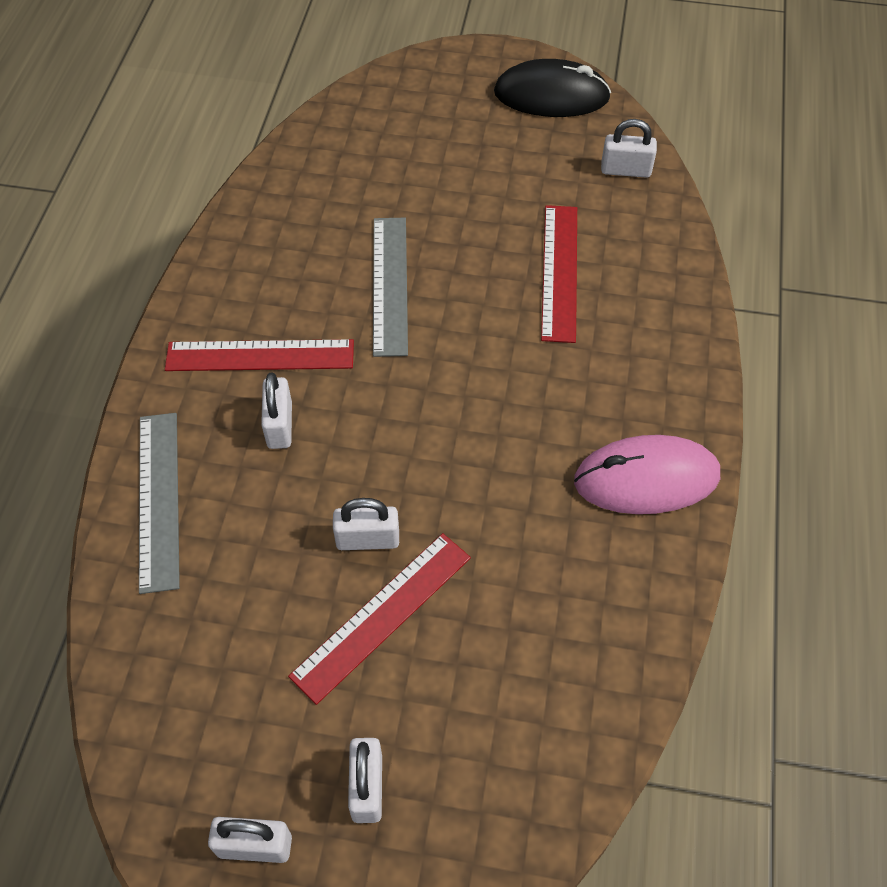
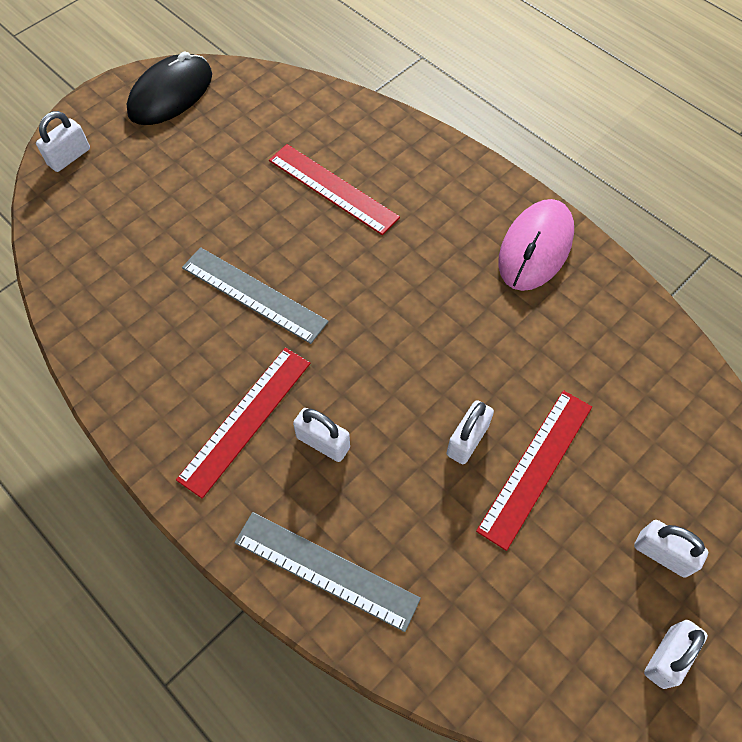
camera: 55 degrees left, 5 degrees up
(382, 615) = (536, 467): red ruler -> red ruler turned 45 degrees clockwise
(625, 170) = (279, 98): white padlock -> white padlock (69, 157)

